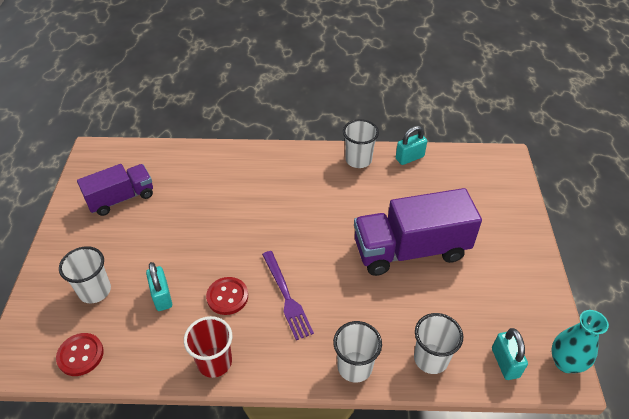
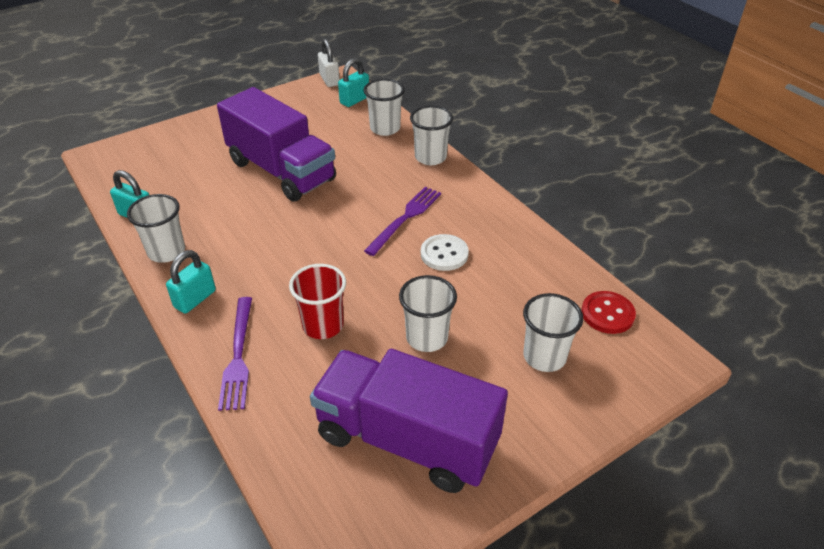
camera: 125 degrees left, 5 degrees down
(121, 198) = (407, 439): purple truck -> purple truck, size x1.61
(162, 296) = (492, 299): turquoise padlock -> turquoise padlock (195, 299)
(170, 243) = (427, 338): none -> white cup
(214, 362) = (510, 227): red cup -> red cup (323, 325)
(227, 297) = (444, 254): red button -> white button
(241, 160) = (238, 355): none -> purple fork
(565, 362) = (329, 80): turquoise vase -> white padlock

